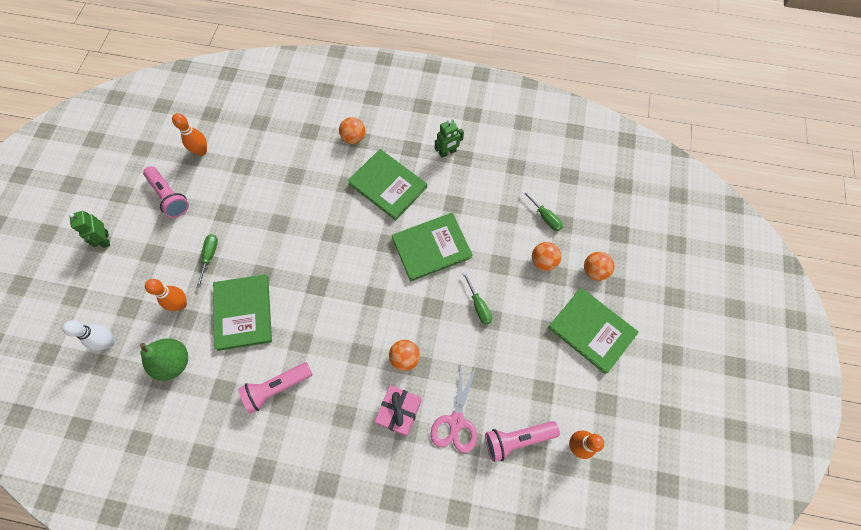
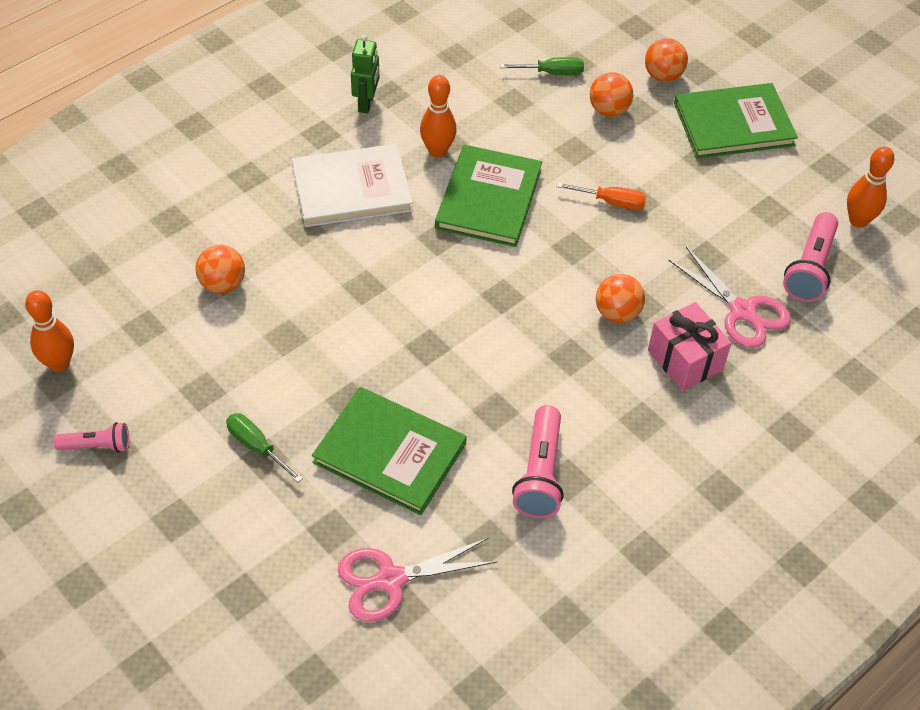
camera: 55 degrees left, 15 degrees down
(105, 239) = (84, 571): green robot -> none
(108, 342) = (276, 652): white bowling pin -> none
(169, 196) = (97, 445): pink flashlight -> pink flashlight, size x0.61
(174, 362) = (391, 580): green pear -> pink scissors
(181, 304) = (302, 524): orange bowling pin -> orange bowling pin (437, 151)
(354, 138) = (238, 181): orange ball -> orange ball (223, 284)
(388, 185) = (351, 188): green book -> white book
(478, 305) = (611, 202): green screwdriver -> orange screwdriver

